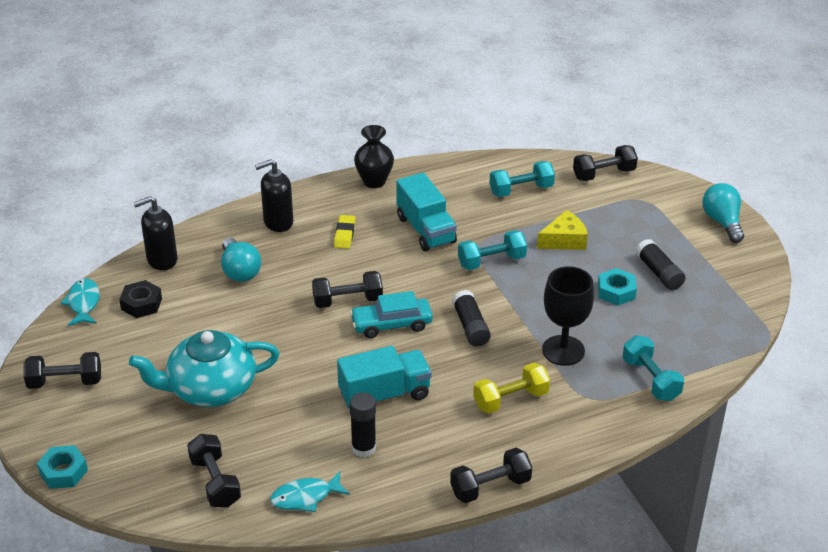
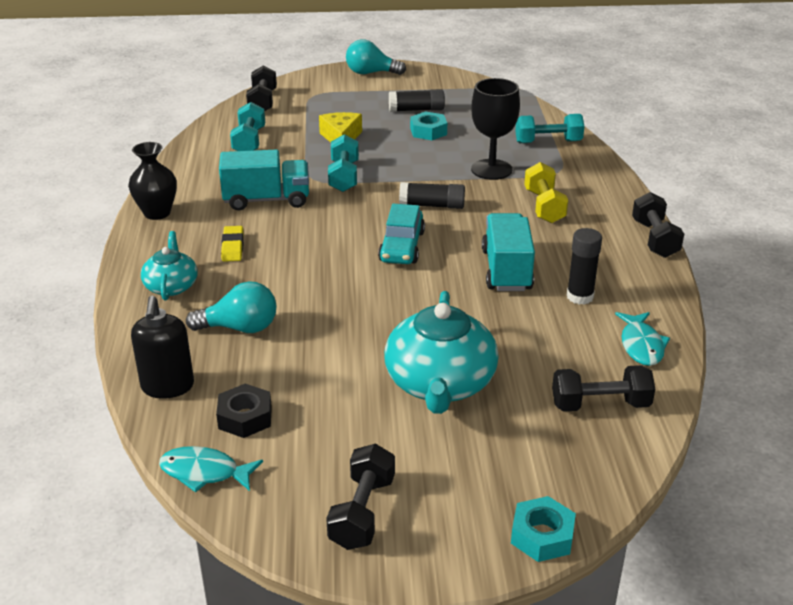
camera: 70 degrees left, 5 degrees down
(278, 222) = (171, 286): black soap dispenser -> turquoise teapot
(344, 234) = (232, 247): yellow eraser -> yellow eraser turned 60 degrees clockwise
(347, 301) = (347, 265): black dumbbell -> none

